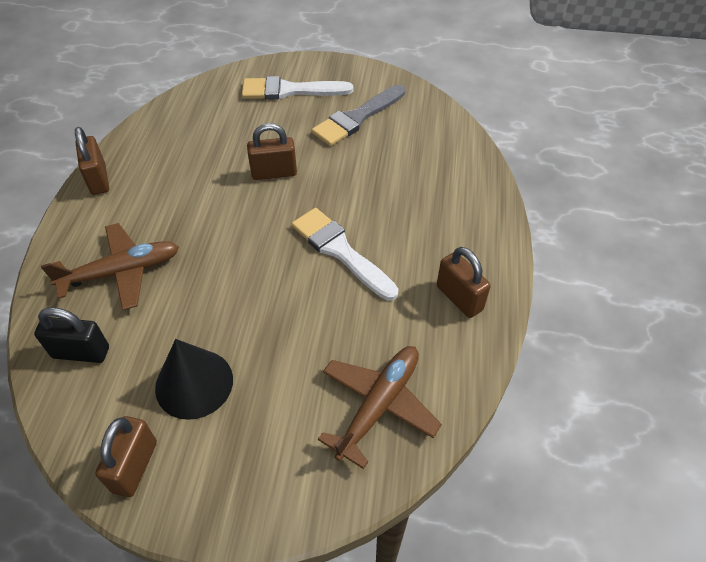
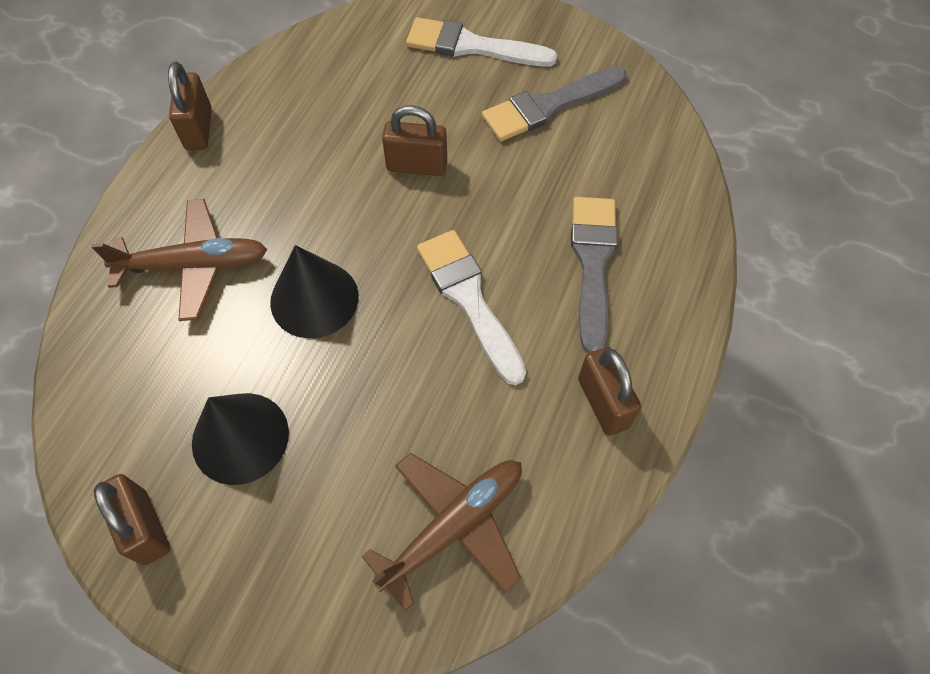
camera: 15 degrees right, 10 degrees up
(81, 352) = (121, 362): black padlock -> none
(135, 466) = (145, 527): brown padlock -> brown padlock turned 60 degrees counterclockwise
(224, 275) = (314, 299): none -> black cone
(421, 210) = (592, 263): none -> grey brush

